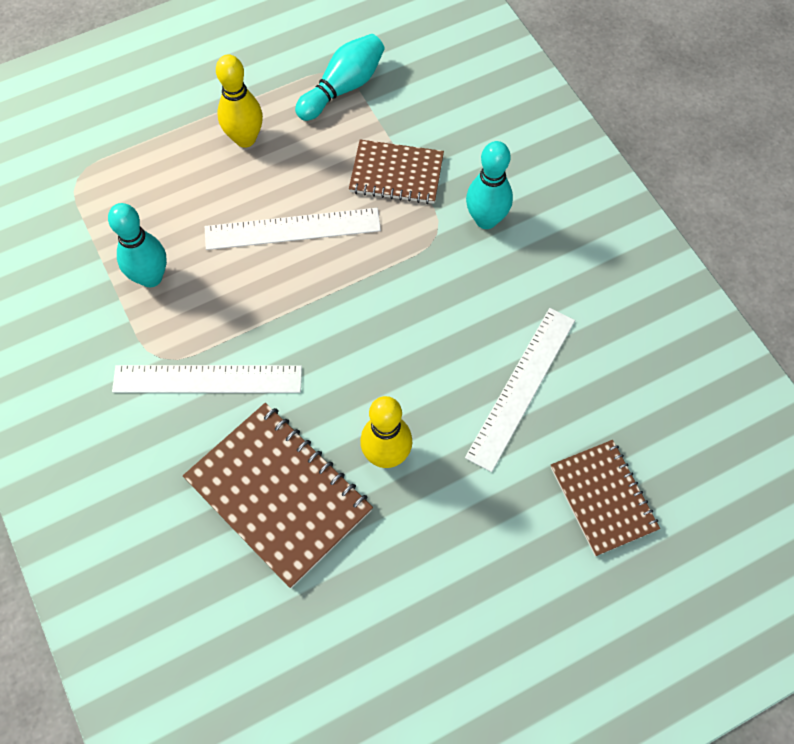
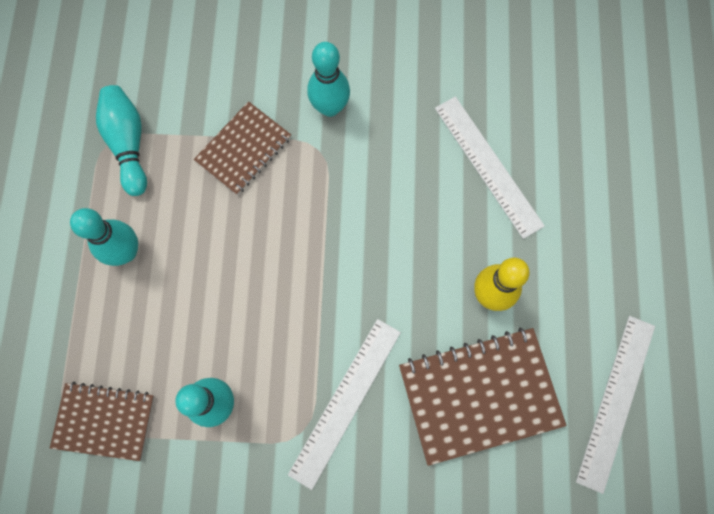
camera: 60 degrees left, 10 degrees up
(245, 139) = (126, 252): yellow bowling pin -> turquoise bowling pin
(292, 229) = (244, 259): white ruler -> white ruler (616, 401)
(603, 498) = (604, 162): brown notebook -> brown notebook (104, 421)

